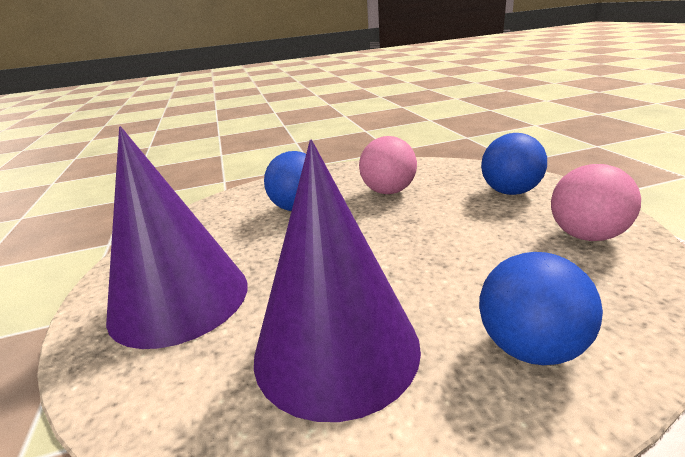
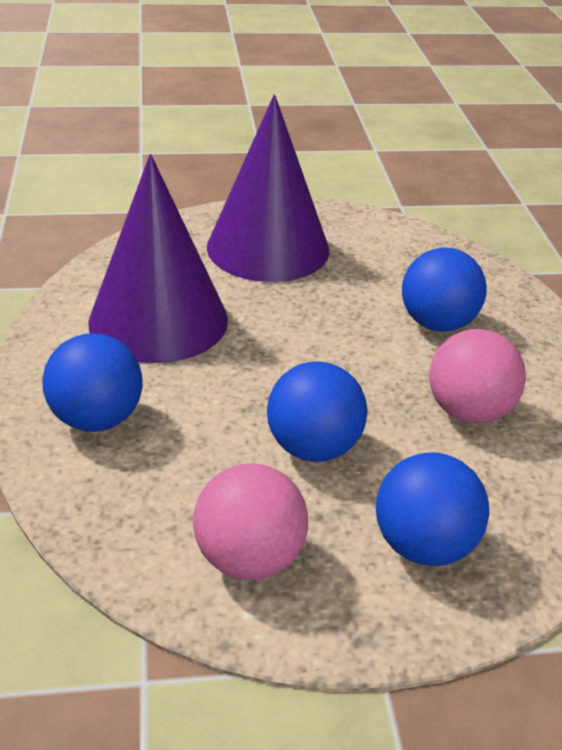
camera: 95 degrees right, 10 degrees up
(463, 231) = (313, 447): none -> blue ball

